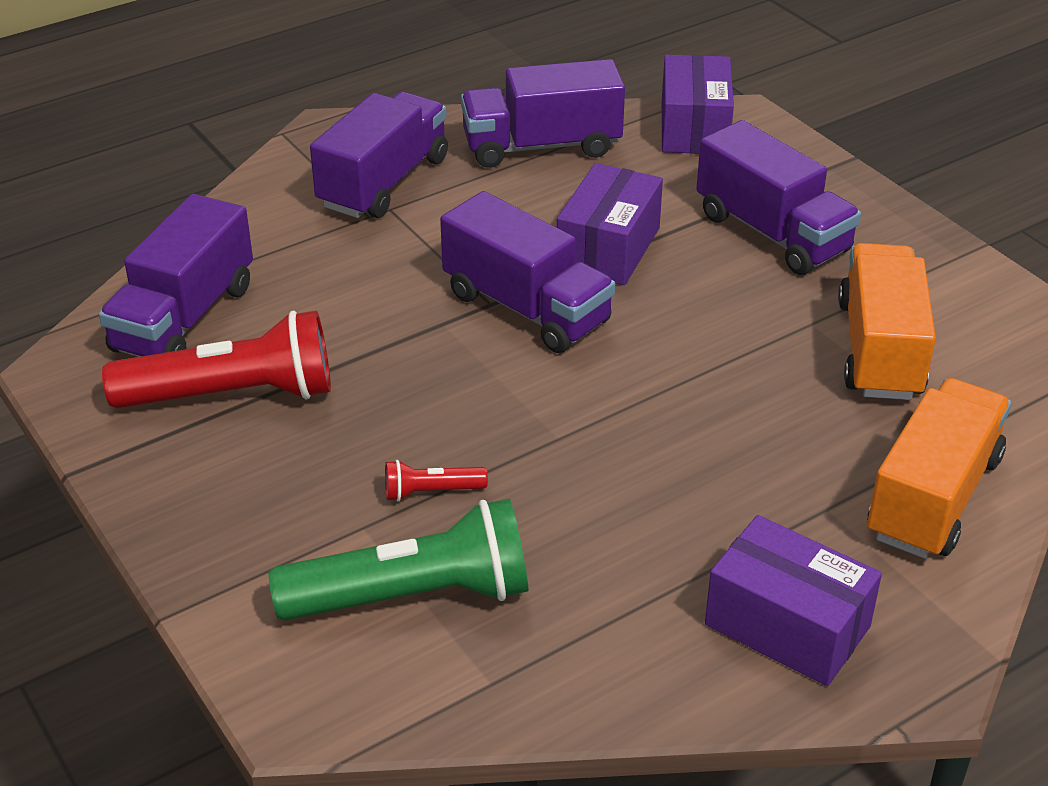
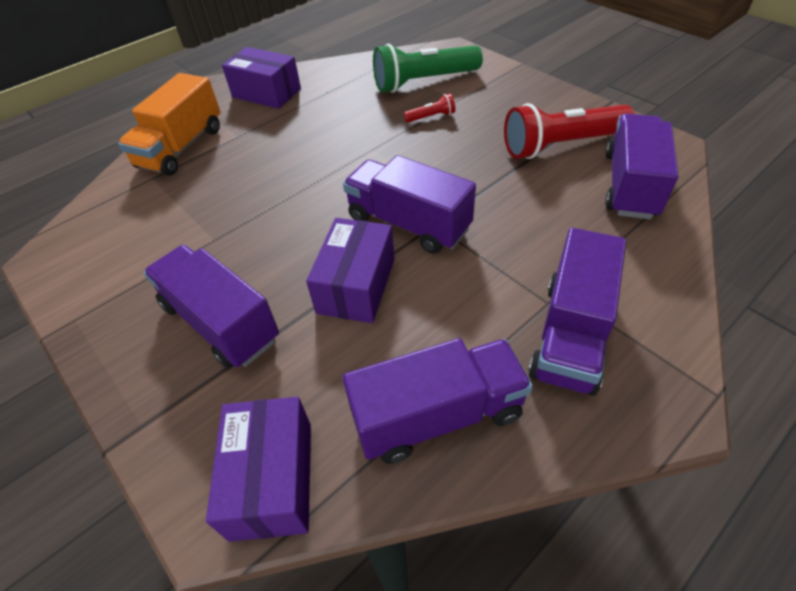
camera: 175 degrees right, 10 degrees up
(879, 350) = (174, 226): orange truck -> none

